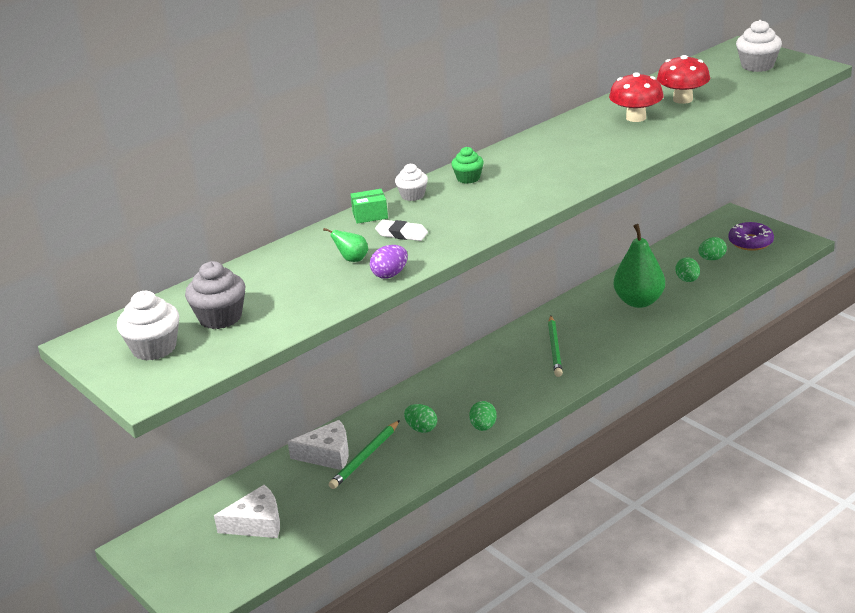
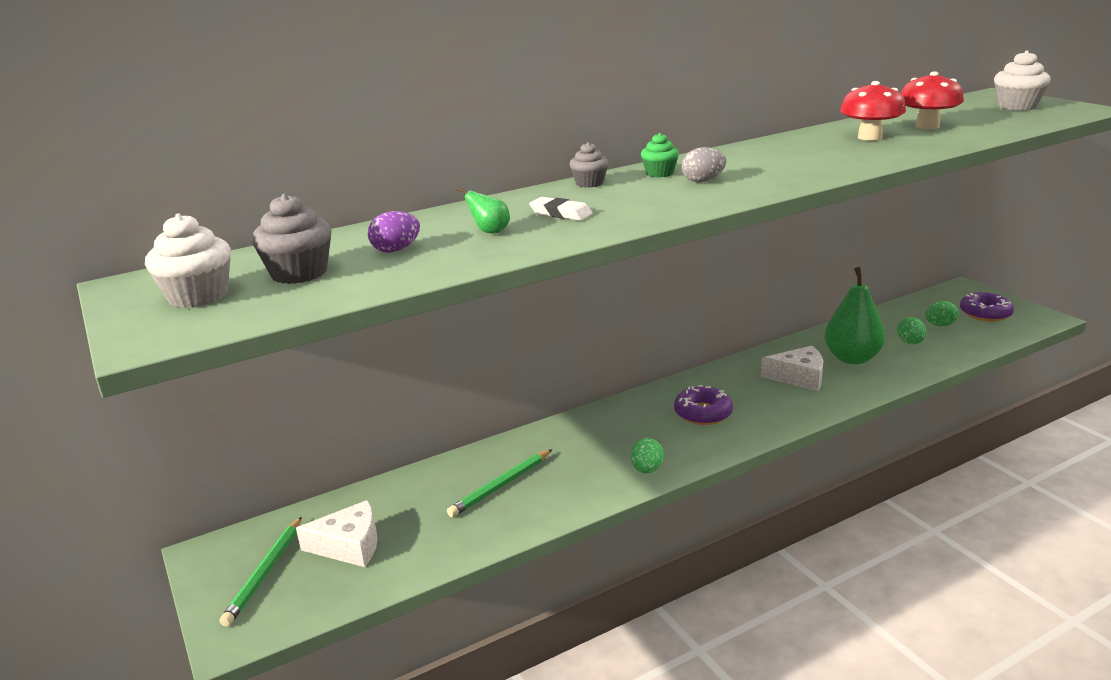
camera: 10 degrees right, 5 degrees down
(327, 454) = (460, 477): white cheese -> white cheese (799, 377)
(370, 215) = (532, 196): green box -> none
(390, 274) = (527, 248): purple egg -> purple egg (396, 250)
(412, 195) = (589, 183): white cupcake -> grey cupcake
(421, 429) = (575, 462): green egg -> none
(507, 185) = (703, 181): none -> grey egg
(519, 370) = (703, 413): none -> purple donut
(555, 348) = (748, 395): green pencil -> green pencil (265, 573)

